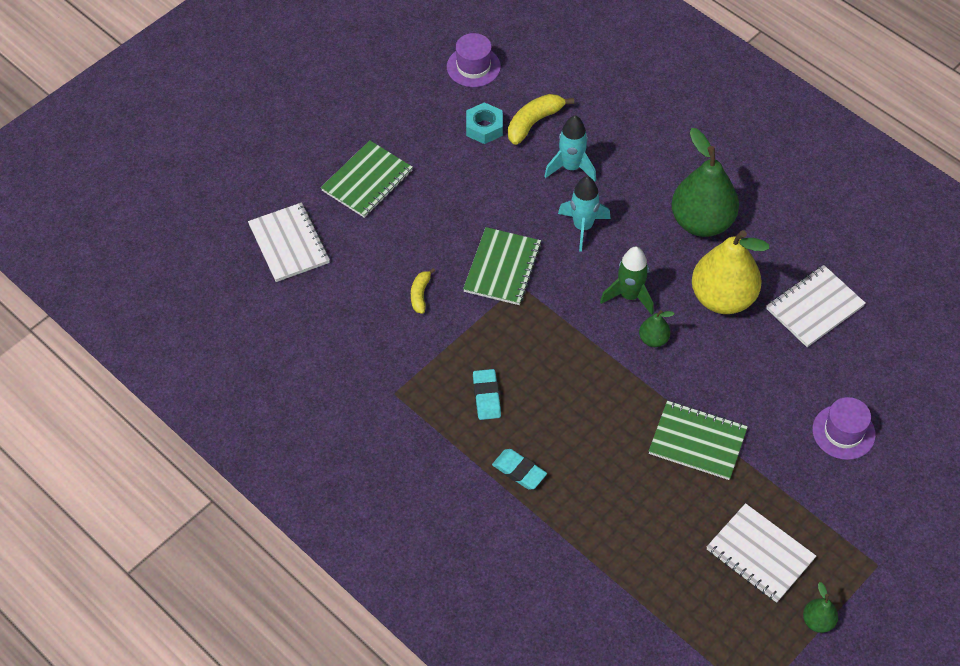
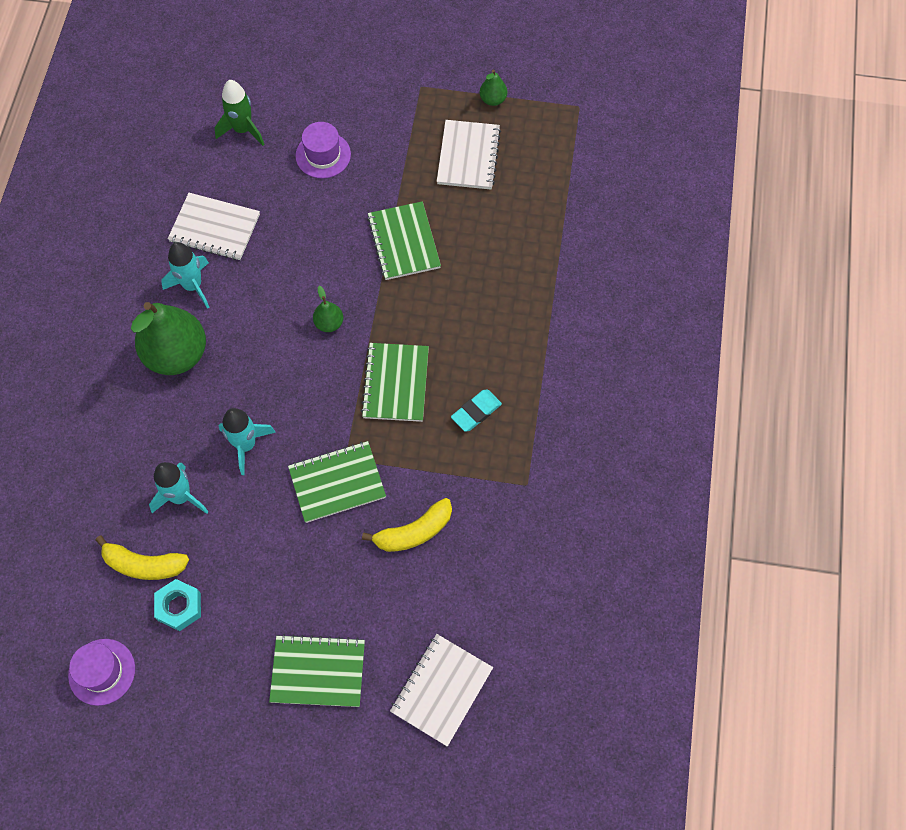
camera: 125 degrees left, 10 degrees up
(420, 294) = (413, 532): yellow banana -> yellow banana, size x1.64
(519, 471) = (524, 346): turquoise eraser -> none
(558, 355) = (395, 383): none -> green notebook
(629, 296) = (297, 365): green rocket -> green rocket (243, 130)
(722, 298) = (250, 296): yellow pear -> none
(763, 264) = (193, 286): none -> turquoise rocket

